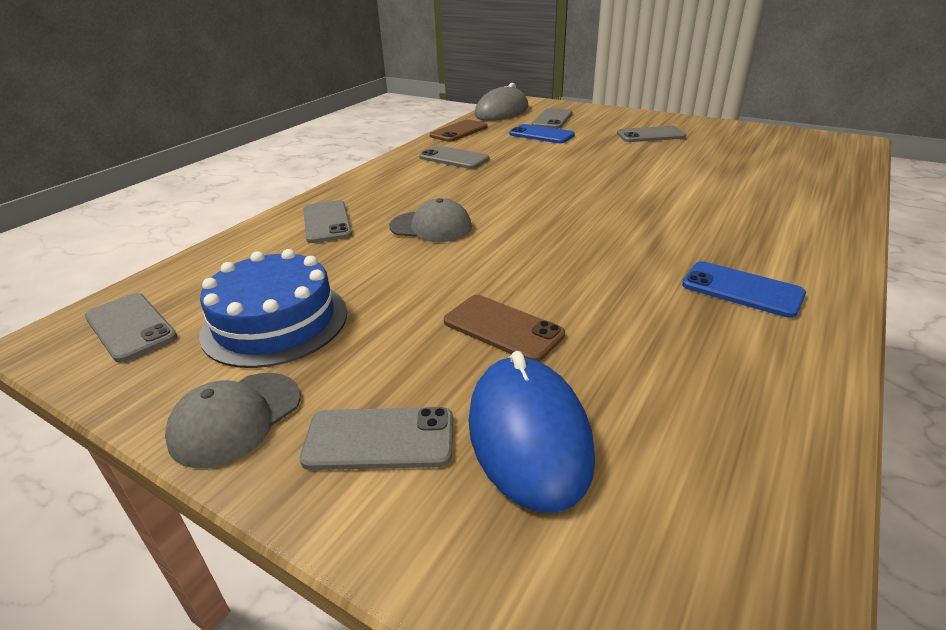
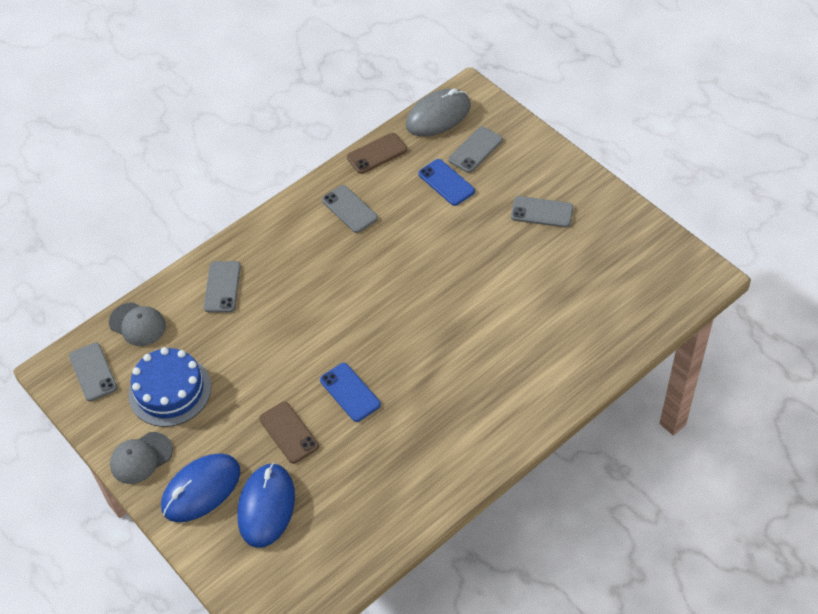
camera: 20 degrees right, 20 degrees up
(379, 439) = (201, 489): grey phone -> blue mouse
(431, 227) = (290, 314): grey cap -> grey cap (137, 324)
(741, 290) = (442, 440): blue phone -> blue phone (350, 392)

